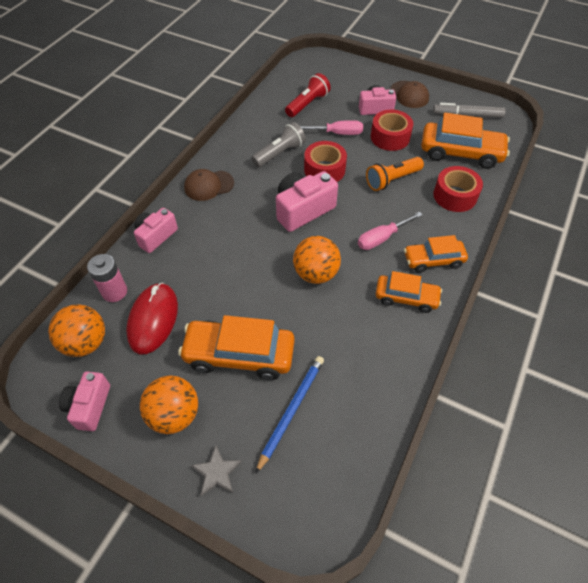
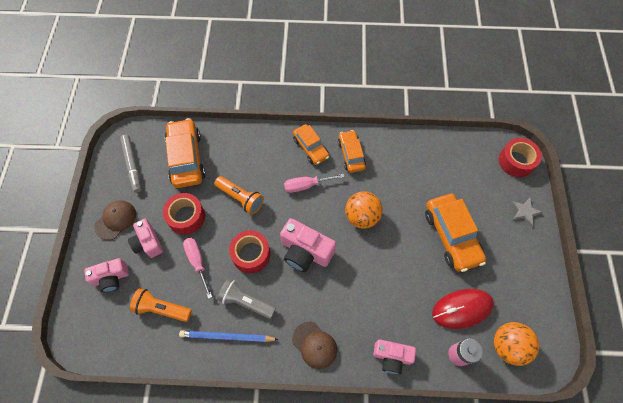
camera: 115 degrees left, 10 degrees up
(89, 406) = (543, 310): pink camera -> pink camera (111, 278)
(174, 414) = (512, 253): orange ball -> none
(291, 410) = (466, 189): blue pencil -> blue pencil (227, 337)
(307, 104) = (162, 308): red flashlight -> orange flashlight
(382, 238) = (306, 185): pink screwdriver -> pink screwdriver turned 135 degrees clockwise
(455, 196) = (239, 150): red tape -> red tape (516, 161)

